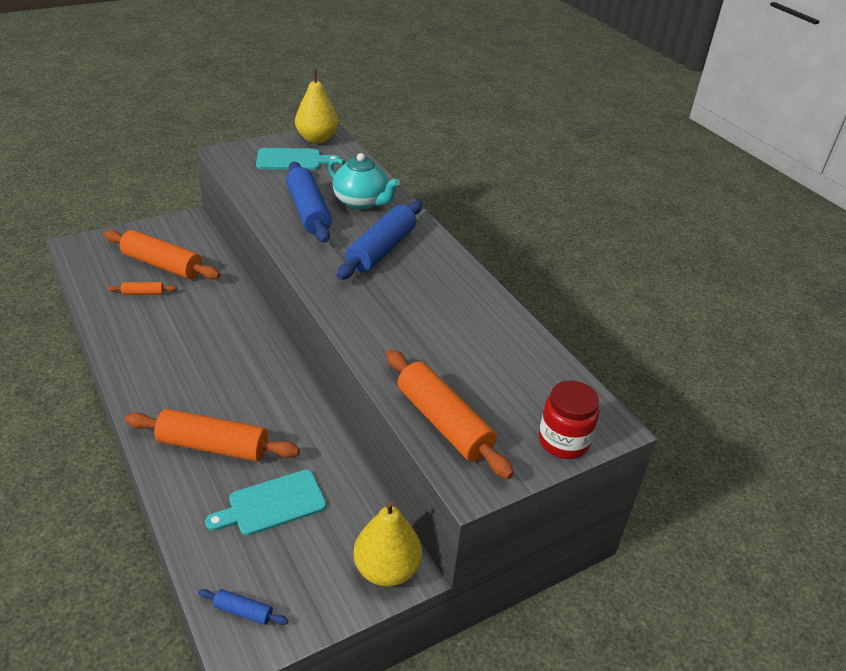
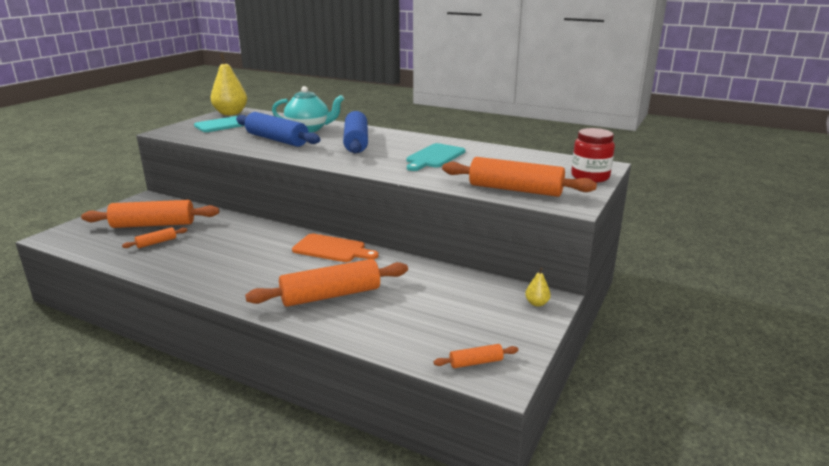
camera: 30 degrees left, 15 degrees down
(243, 611) = (476, 362): blue rolling pin -> orange rolling pin
(272, 504) = (417, 305): turquoise cutting board -> turquoise cutting board (434, 157)
(277, 379) = (332, 249): none -> orange cutting board
(386, 569) = (536, 303): yellow pear -> yellow pear, size x0.45

